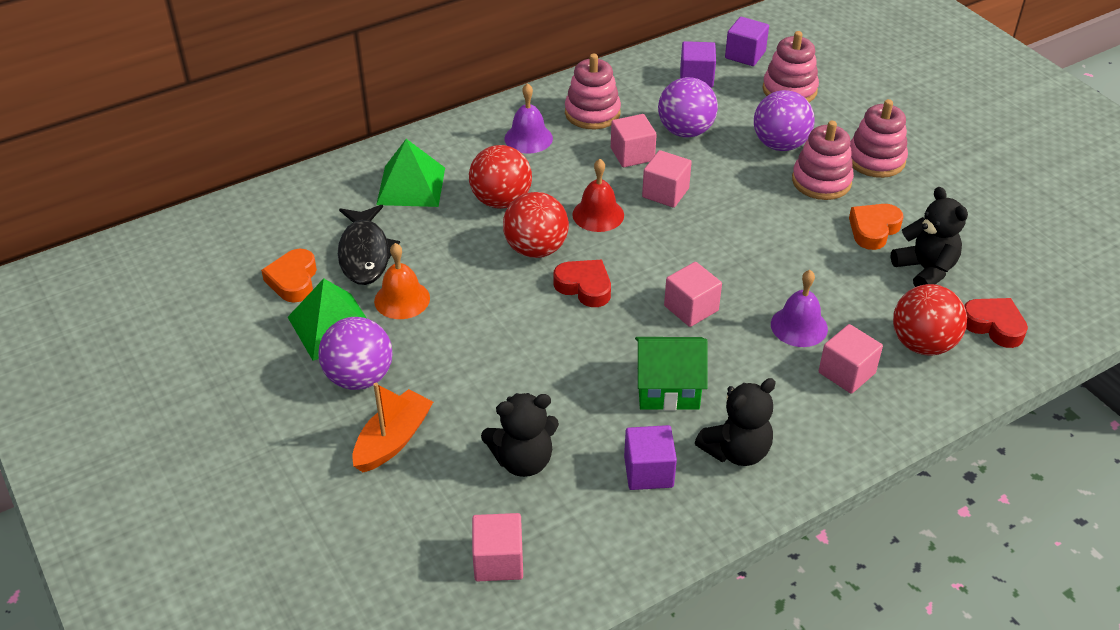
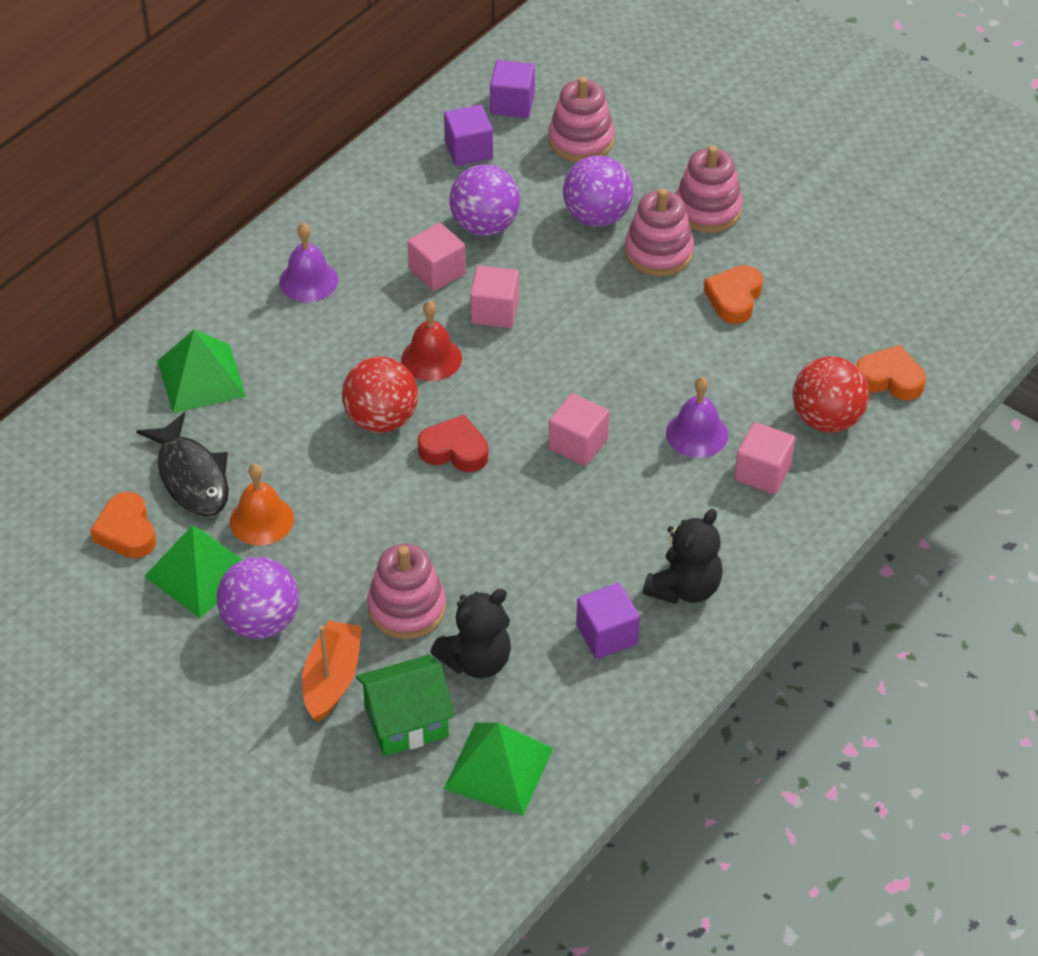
camera: 20 degrees left, 5 degrees up
(498, 561) = (498, 768): pink cube -> green pyramid
(501, 201) = (314, 370): red ball -> none
(592, 113) = (368, 228): pink stacking toy -> pink stacking toy (406, 608)
(668, 389) = (591, 541): green house -> green house (406, 722)
(925, 270) = (803, 333): black teddy bear -> none
(993, 325) = (890, 379): red heart -> orange heart

